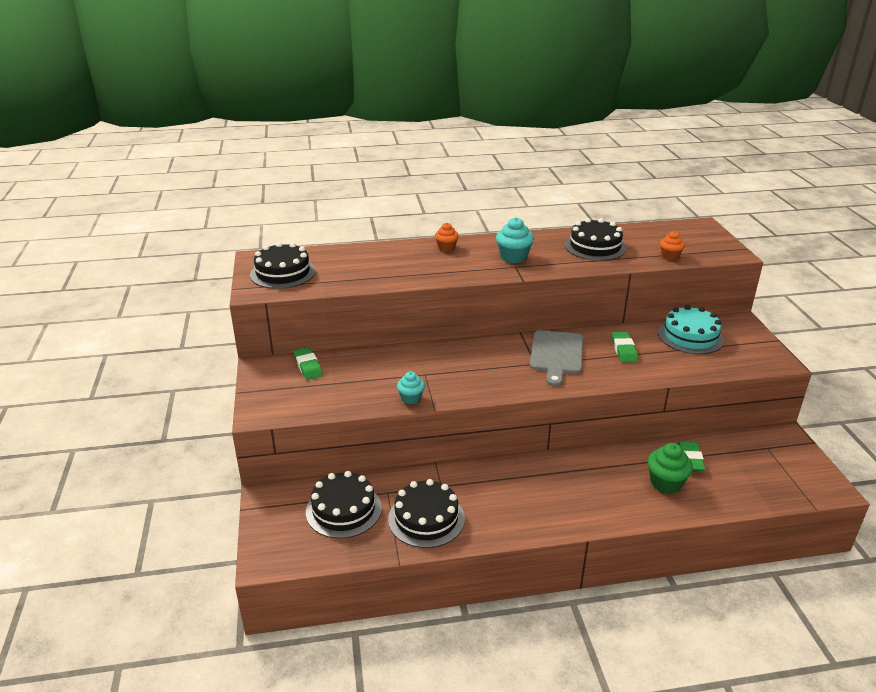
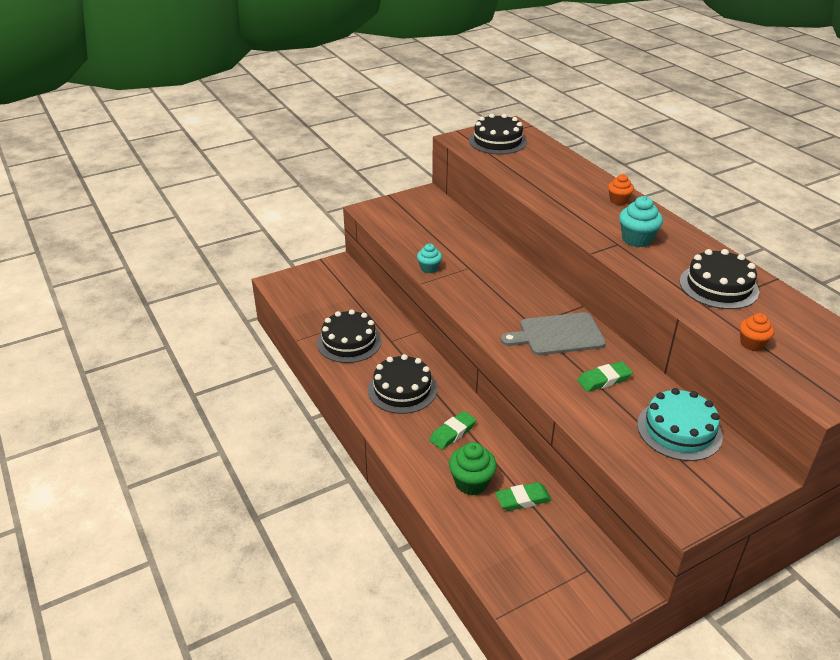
camera: 70 degrees right, 5 degrees up
(308, 366) = (440, 212): green eraser -> green eraser (452, 433)
(343, 510) = (340, 301): black cake -> black cake (402, 389)

